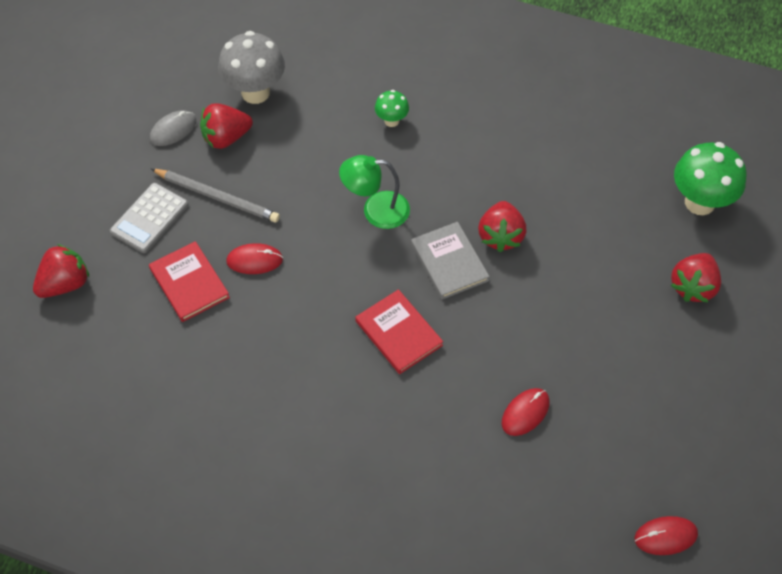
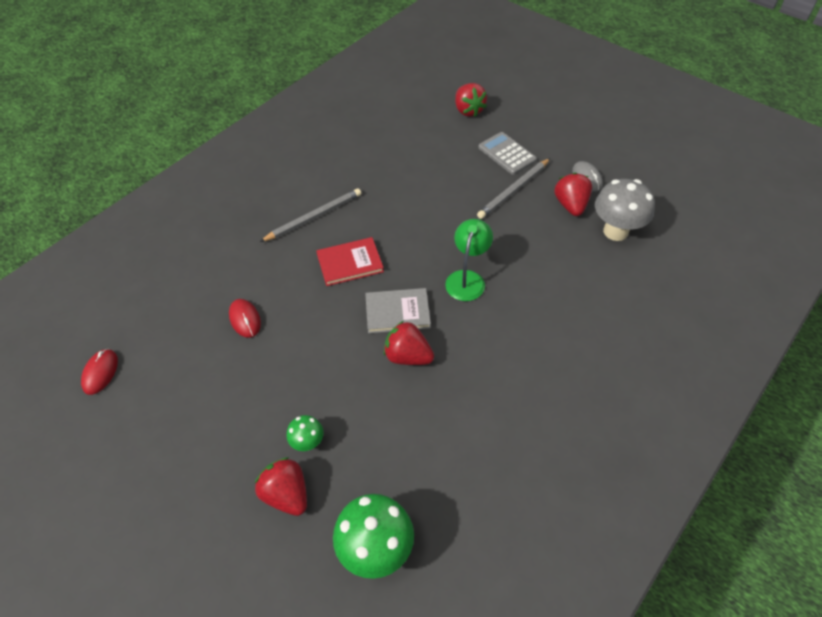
camera: 110 degrees right, 5 degrees down
(189, 283) = (444, 164): red book -> none
(254, 260) = (449, 199): red mouse -> none
(337, 403) = (314, 217): none -> grey pencil
(391, 121) = (560, 314): green mushroom -> green mushroom (308, 443)

